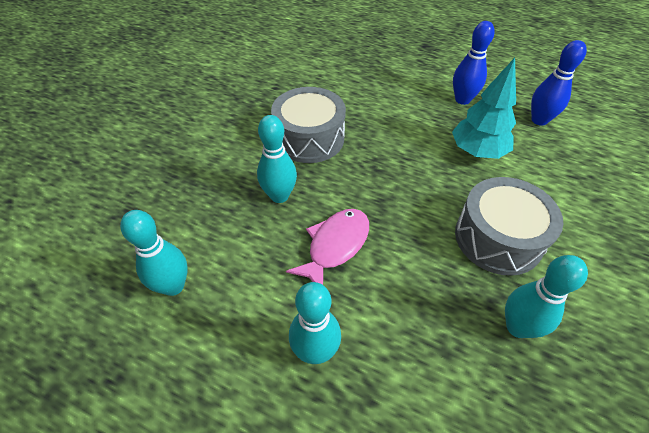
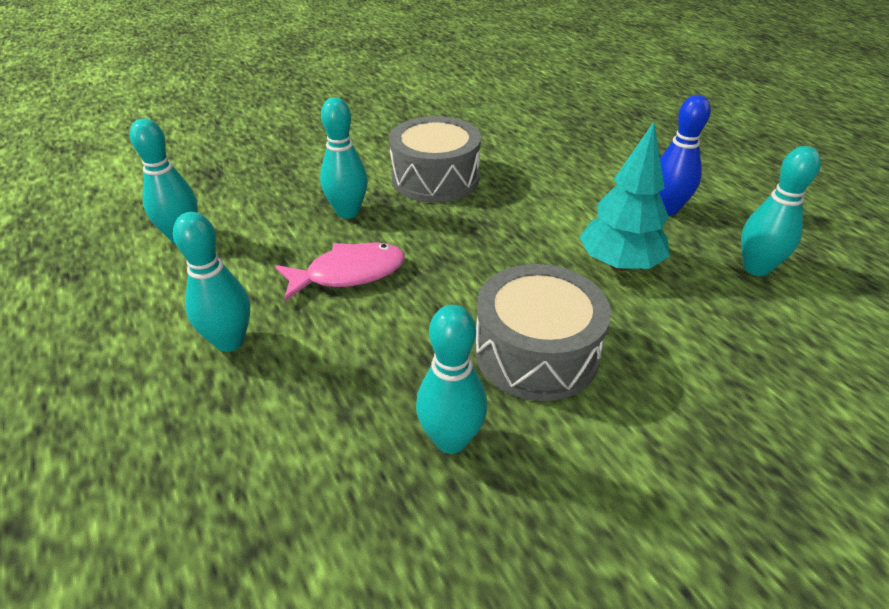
camera: 35 degrees right, 10 degrees down
(539, 120) = (756, 268): blue bowling pin -> turquoise bowling pin

